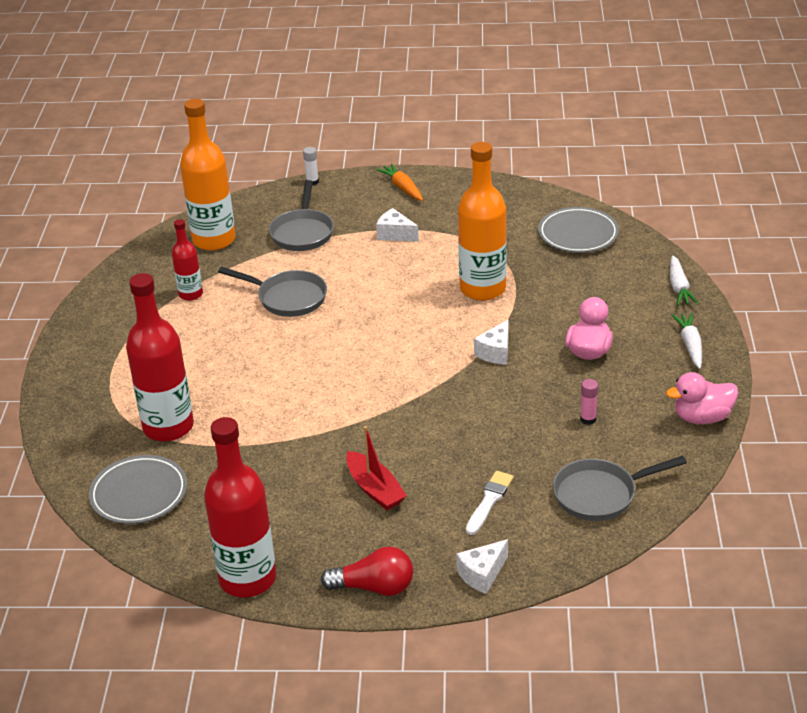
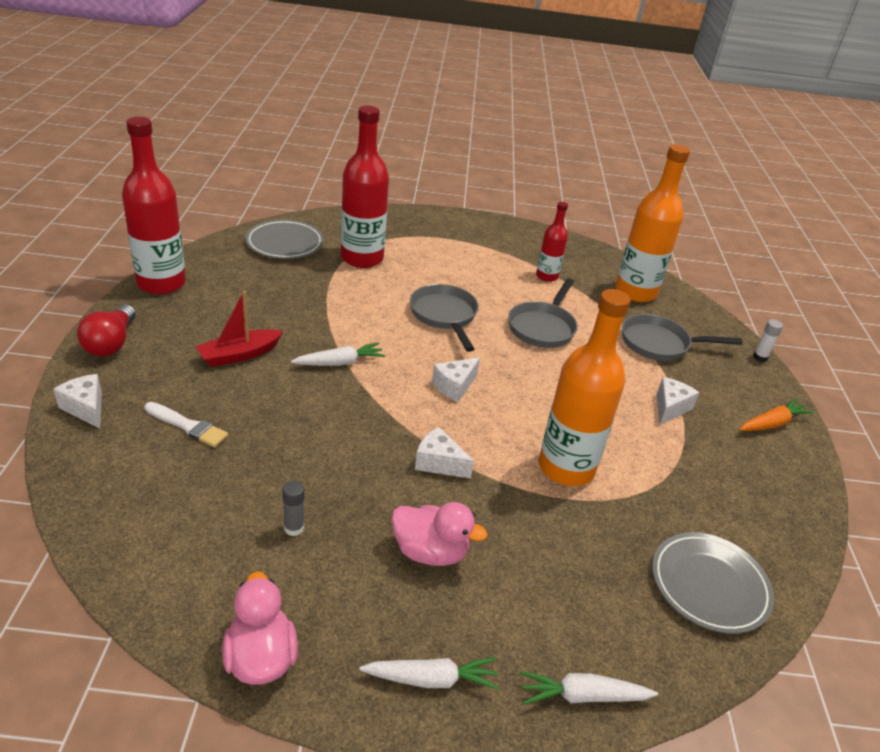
camera: 85 degrees right, 0 degrees up
(373, 420) = (340, 362): none -> white carrot
(393, 348) = (454, 386): none -> white cheese
(588, 419) = (294, 528): pink glue stick -> grey glue stick
(600, 494) = (155, 516): grey pan -> grey pan (444, 316)

